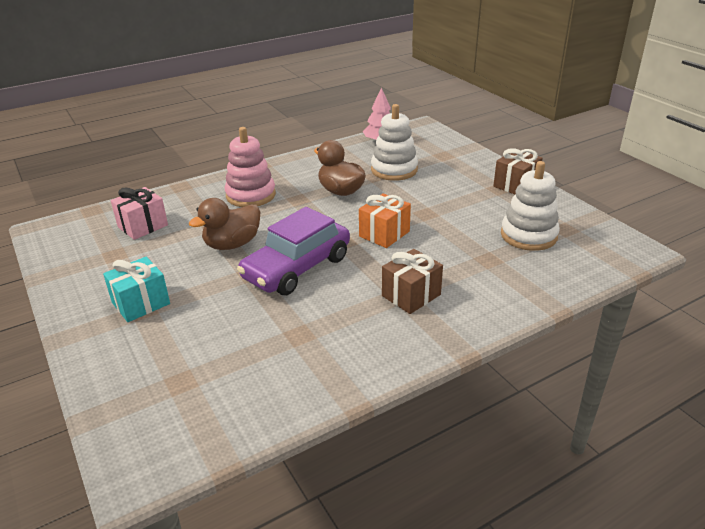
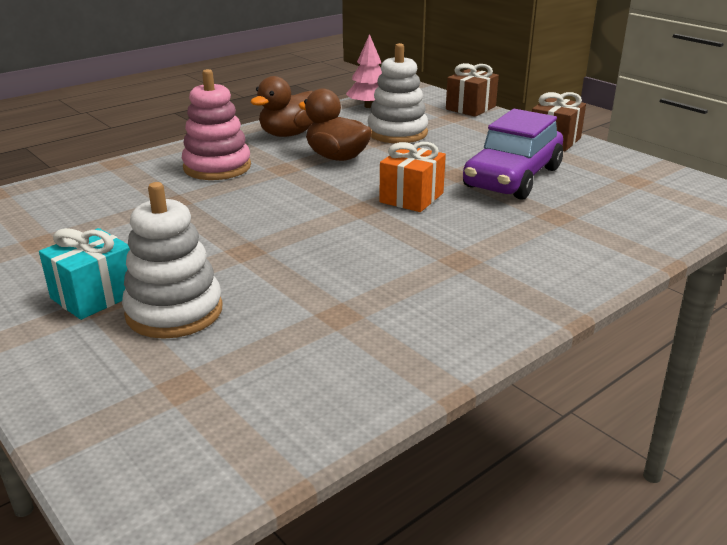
camera: 10 degrees left, 5 degrees down
(143, 226) = (73, 208): pink gift -> none
(232, 244) = (209, 220): brown duck -> brown duck (288, 134)
(297, 268) = (308, 241): purple car -> purple car (512, 178)
(411, 295) = (474, 260): brown gift -> brown gift (470, 108)
(528, 235) = (594, 189): white stacking toy -> white stacking toy (174, 311)

